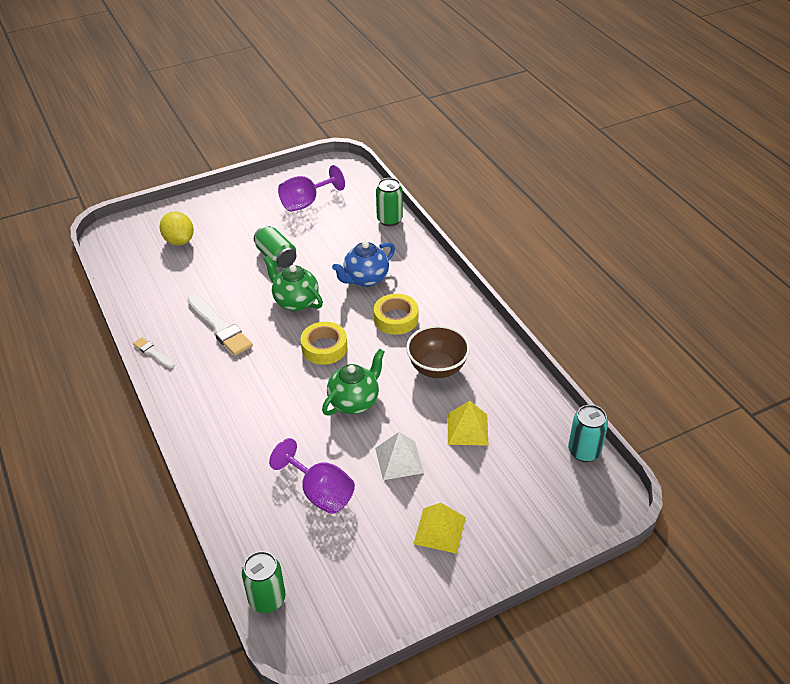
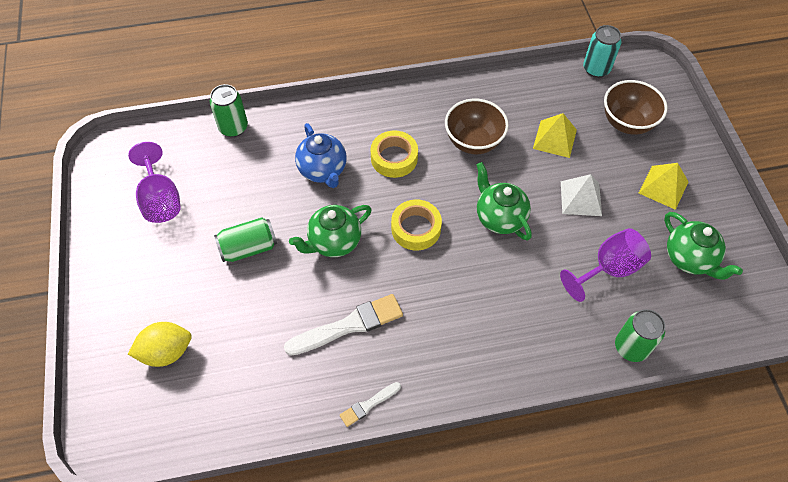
camera: 75 degrees left, 15 degrees up
(267, 599) = (723, 334): green can -> green can (631, 347)
(352, 562) = (689, 259): none -> green teapot
(517, 488) = (627, 123): none -> brown bowl

